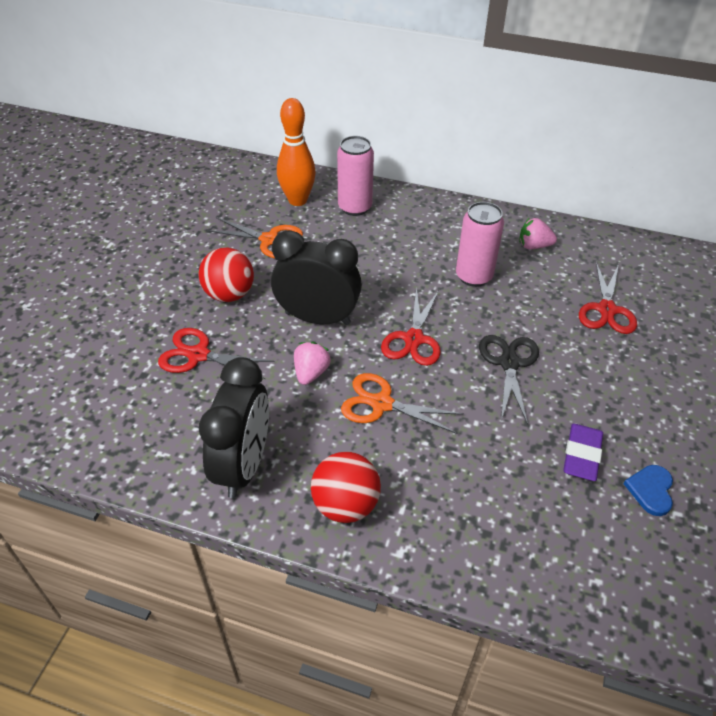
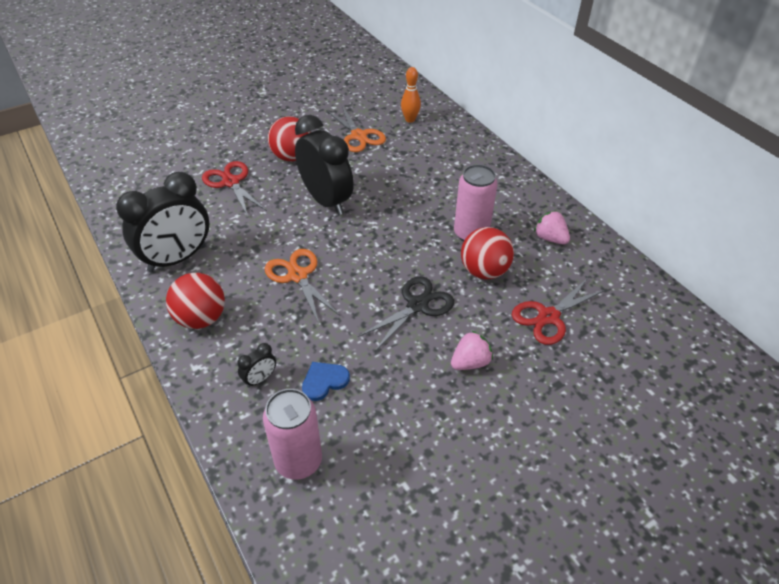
camera: 40 degrees right, 0 degrees up
(297, 200) = (410, 119): orange bowling pin -> orange bowling pin, size x0.60
(311, 373) = (280, 231): pink strawberry -> pink strawberry (470, 362)
(355, 207) = (444, 143): pink can -> pink can (298, 461)
(413, 339) = (371, 249): red scissors -> none
(469, 518) = (260, 379): none -> black clock
(521, 302) = (484, 271): none -> red ball
(581, 455) = (387, 397): purple eraser -> none
(650, 490) = (406, 456): blue heart -> blue heart (324, 381)

